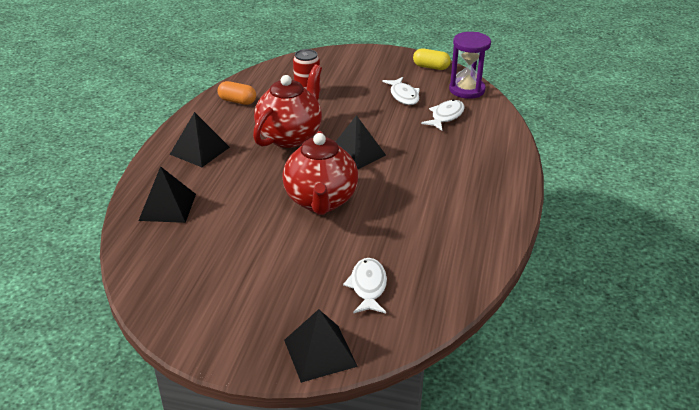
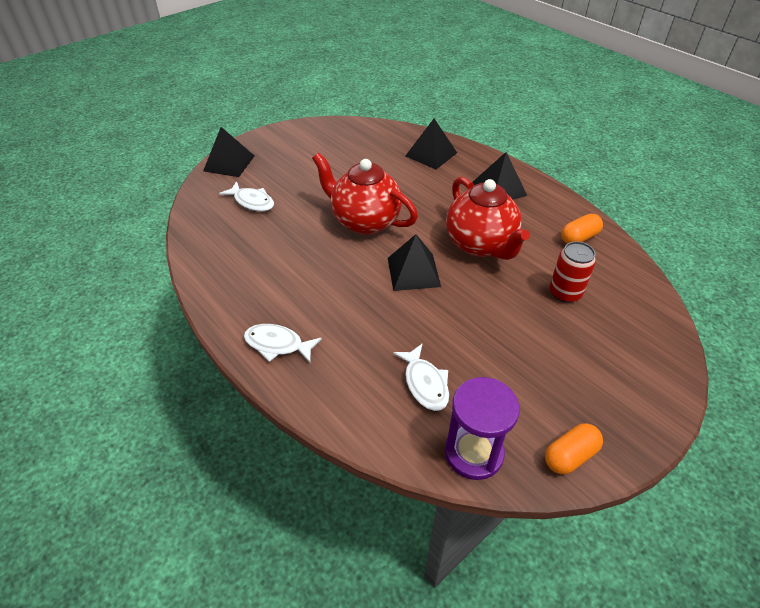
camera: 125 degrees right, 10 degrees up
(403, 96) = (503, 373): white fish -> white fish (277, 344)
(431, 67) = (570, 456): yellow capsule -> orange capsule

